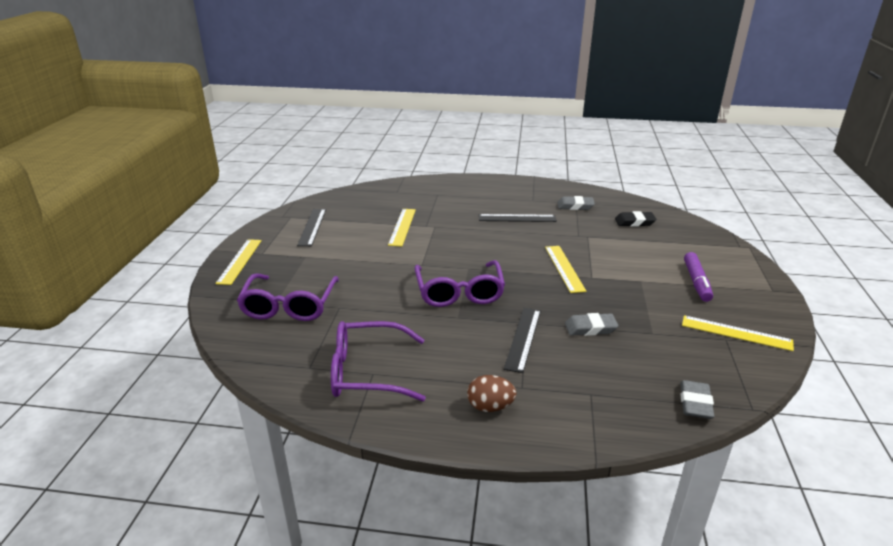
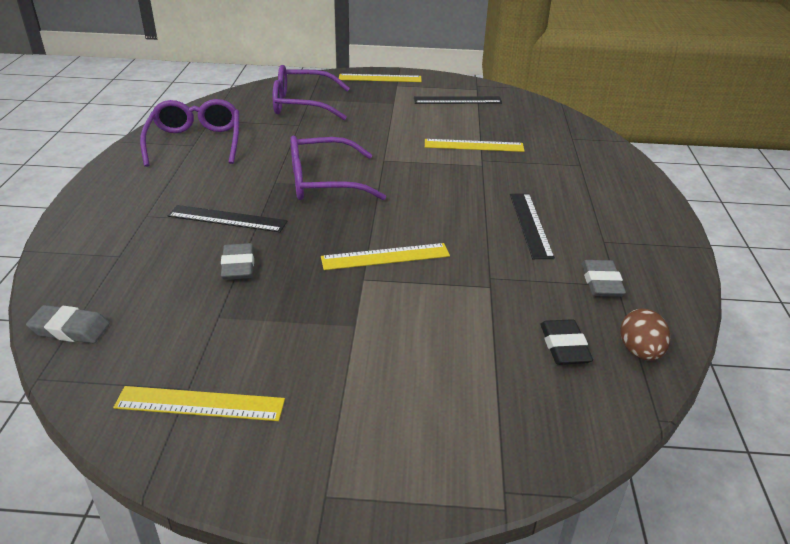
camera: 85 degrees right, 5 degrees up
(490, 407) = (124, 198): brown egg -> brown egg (640, 352)
(696, 282) = (352, 389): purple marker -> none
(736, 333) = (200, 404): yellow ruler -> yellow ruler turned 75 degrees clockwise

